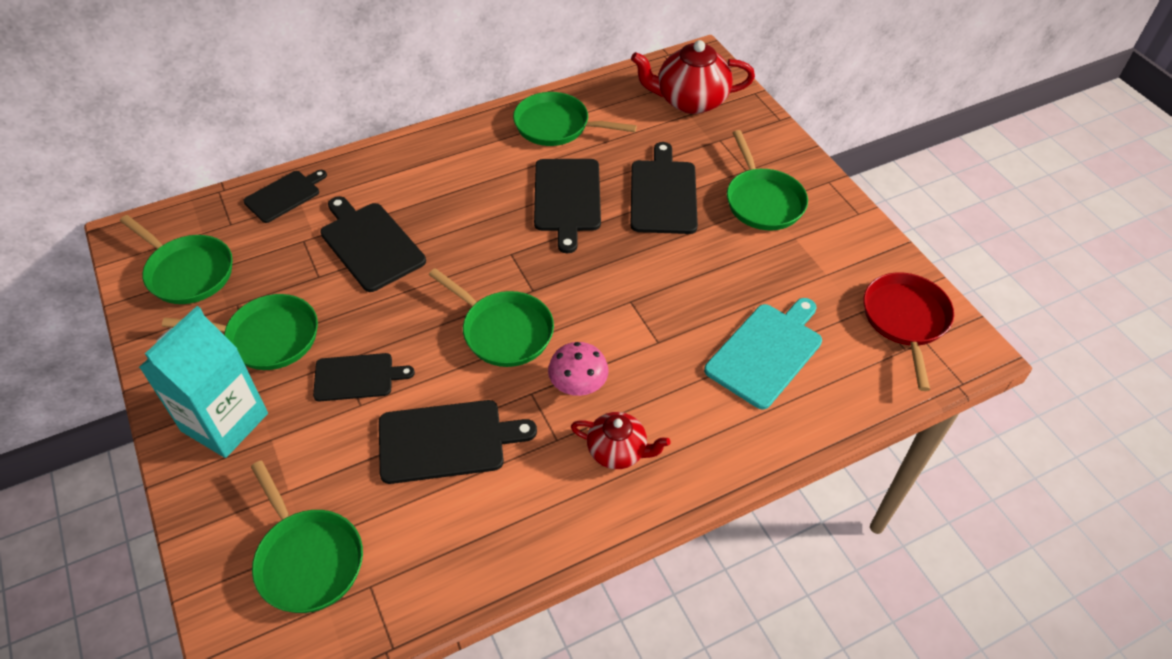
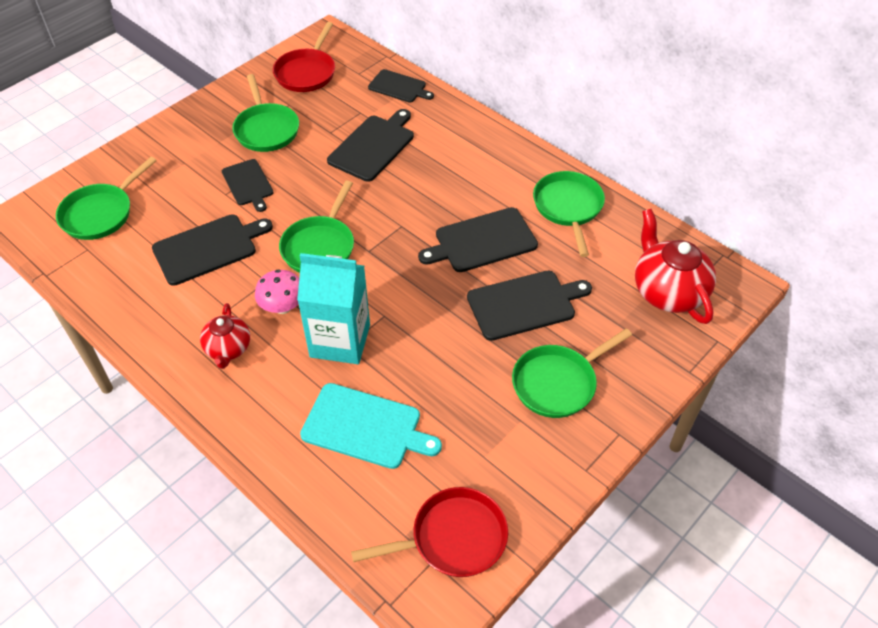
camera: 70 degrees right, 0 degrees up
(187, 272) = (307, 72): green pan -> red pan
(225, 422) = (191, 138): turquoise carton -> turquoise carton (340, 341)
(447, 441) = (208, 248): black cutting board -> black cutting board turned 90 degrees counterclockwise

